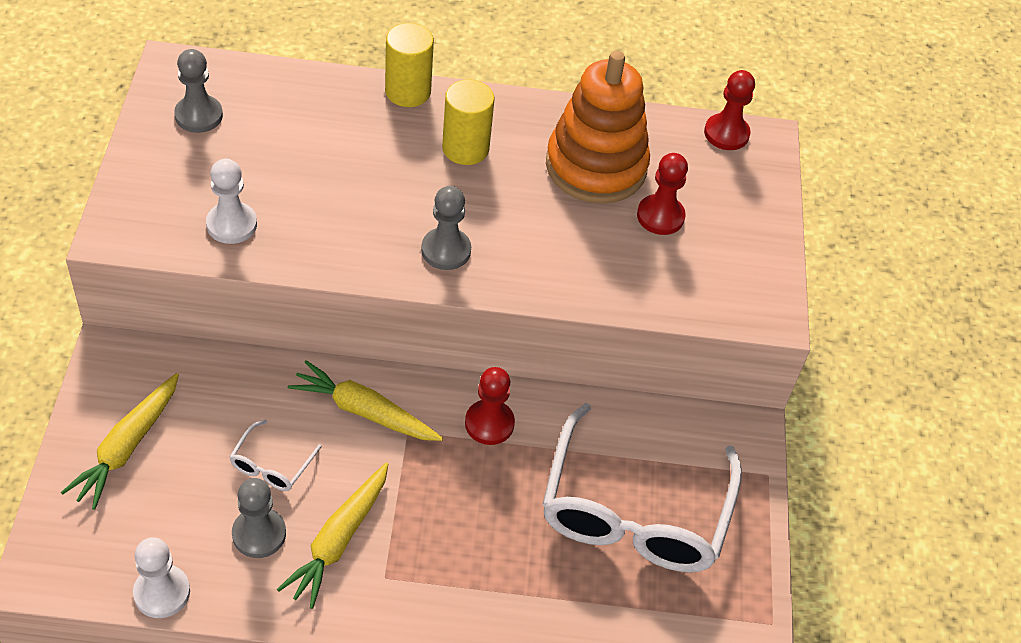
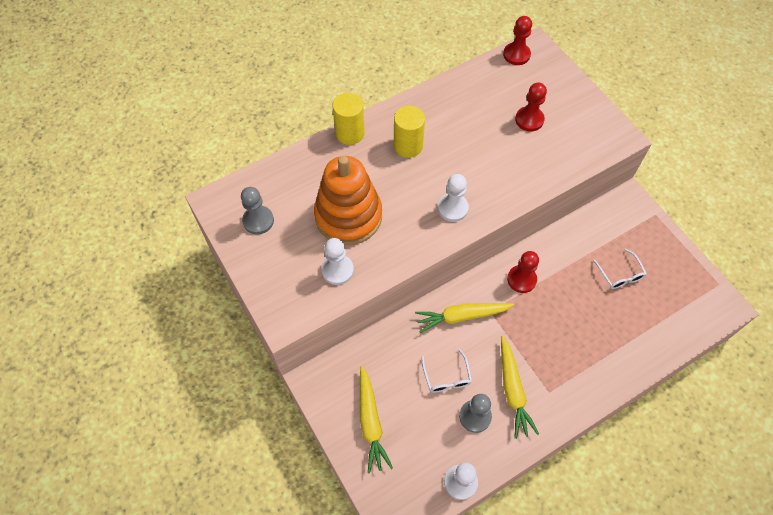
camera: 30 degrees left, 10 degrees up
(446, 250) = (453, 208): grey pawn -> white pawn
(596, 166) = (476, 113): orange stacking toy -> orange stacking toy (348, 216)
(634, 511) = (620, 274): white glasses -> white glasses, size x0.41

